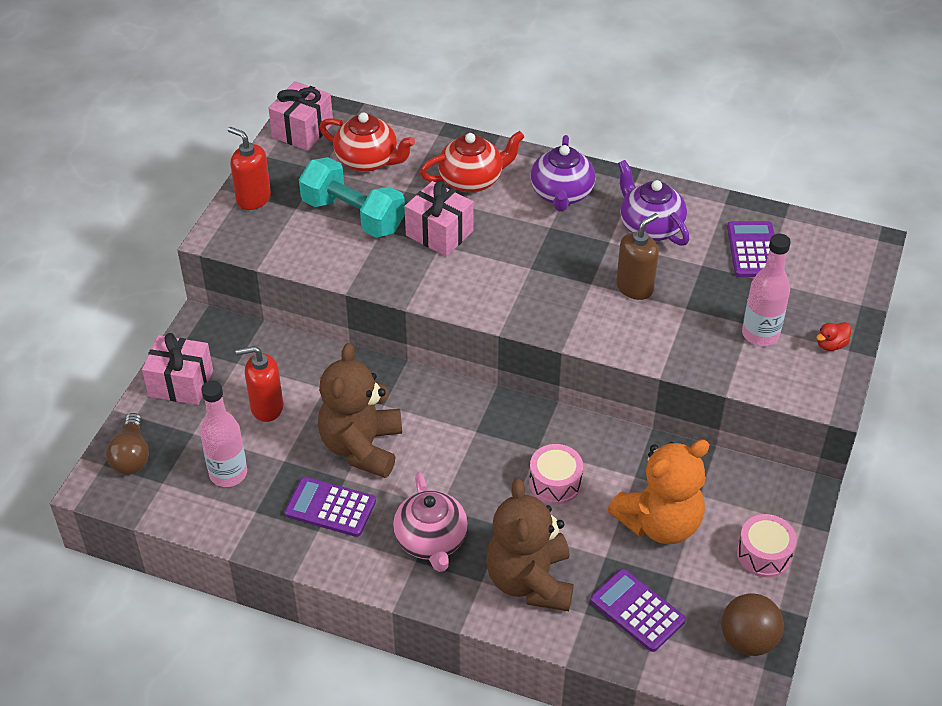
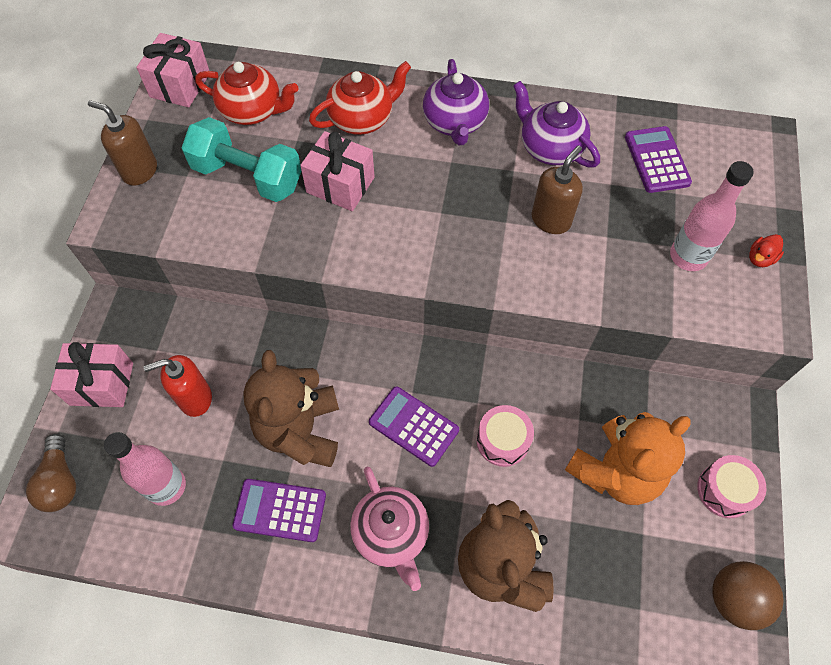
camera: 10 degrees left, 15 degrees up
(253, 199) = (140, 171): red soap dispenser -> brown soap dispenser
(637, 610) = (616, 582): purple calculator -> purple calculator (413, 426)

